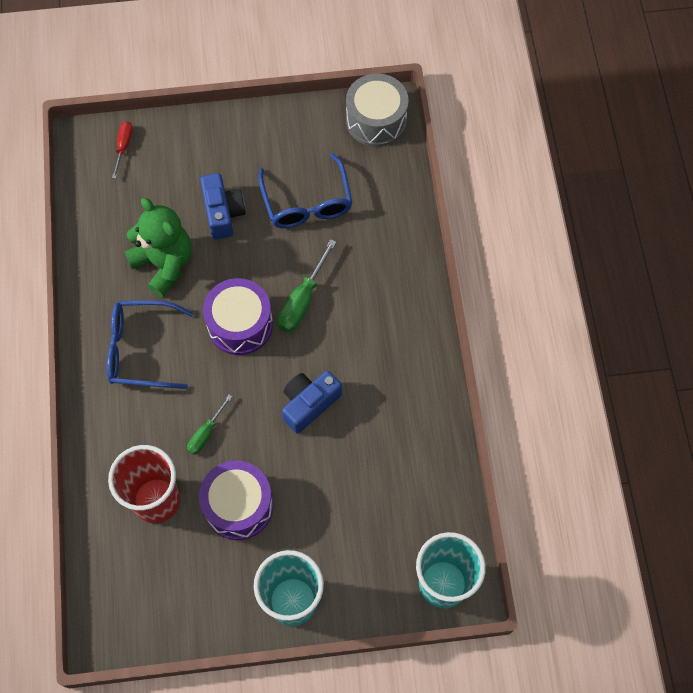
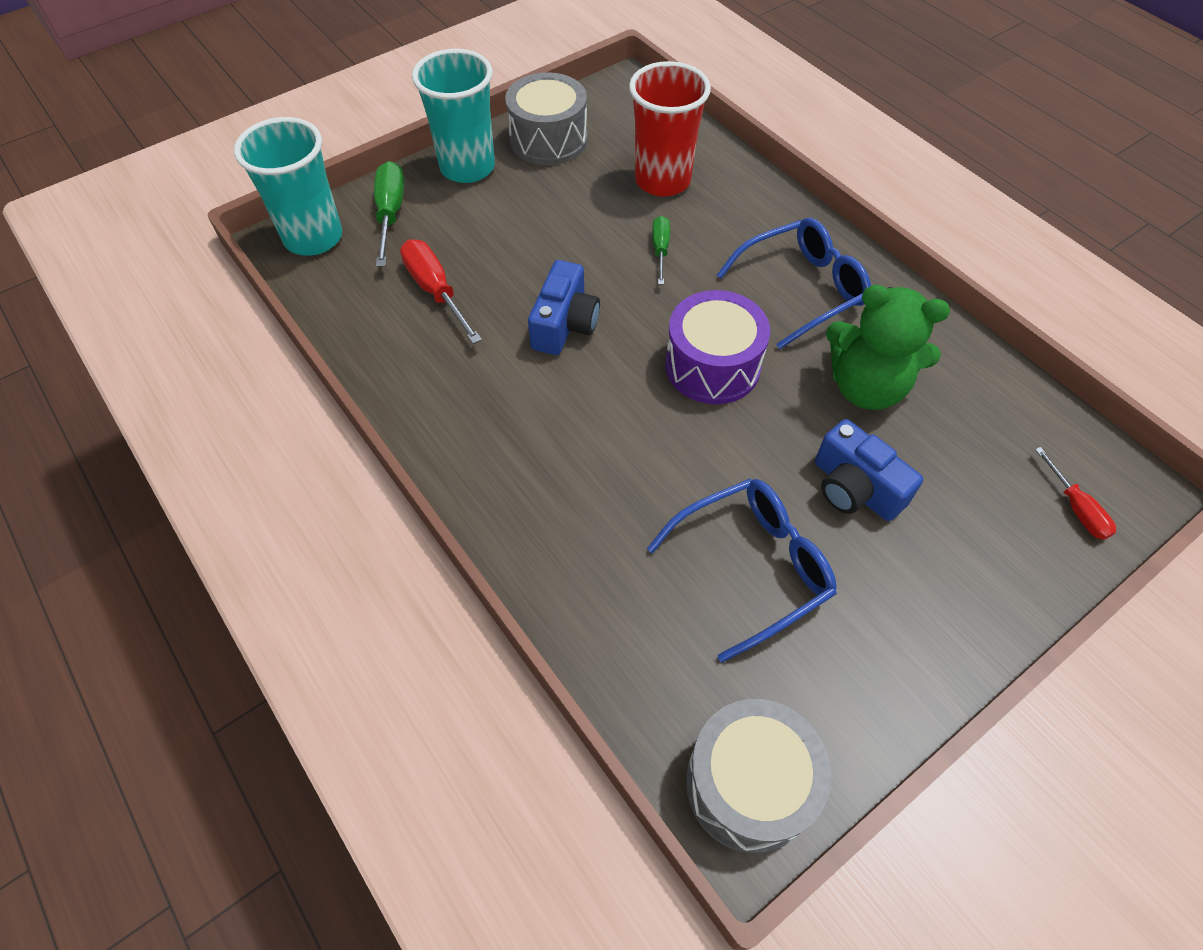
camera: 150 degrees right, 10 degrees down
(211, 599) = (548, 139): none -> grey drum
(238, 505) = (576, 209): purple drum -> none
(302, 300) = (656, 430): green screwdriver -> green screwdriver (390, 214)
(307, 202) = (752, 567): blue glasses -> blue glasses turned 105 degrees clockwise
(378, 479) = (435, 291): none -> red screwdriver

